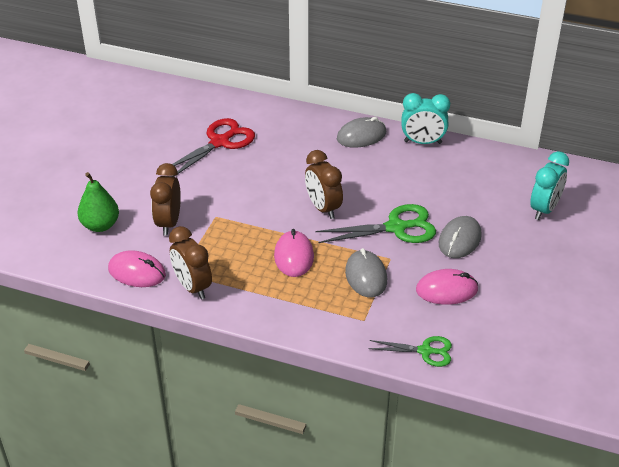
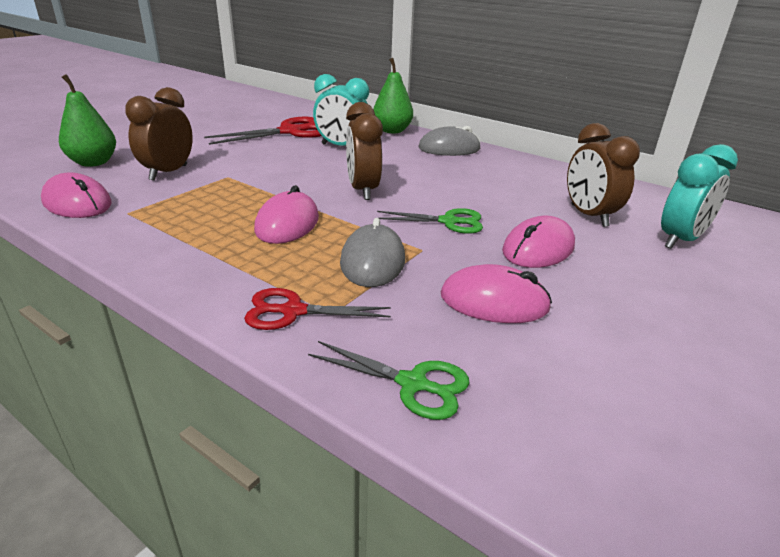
camera: 15 degrees right, 10 degrees down
(192, 287) = (124, 228): brown clock -> brown clock (588, 216)
(303, 119) = (392, 131): none -> green pear
(343, 324) = (293, 311): none -> red scissors
(396, 228) = (448, 222): green scissors -> green scissors, size x0.62
(422, 142) = (520, 162): turquoise clock -> turquoise clock (342, 147)
(459, 240) = (538, 249): grey mouse -> pink mouse

